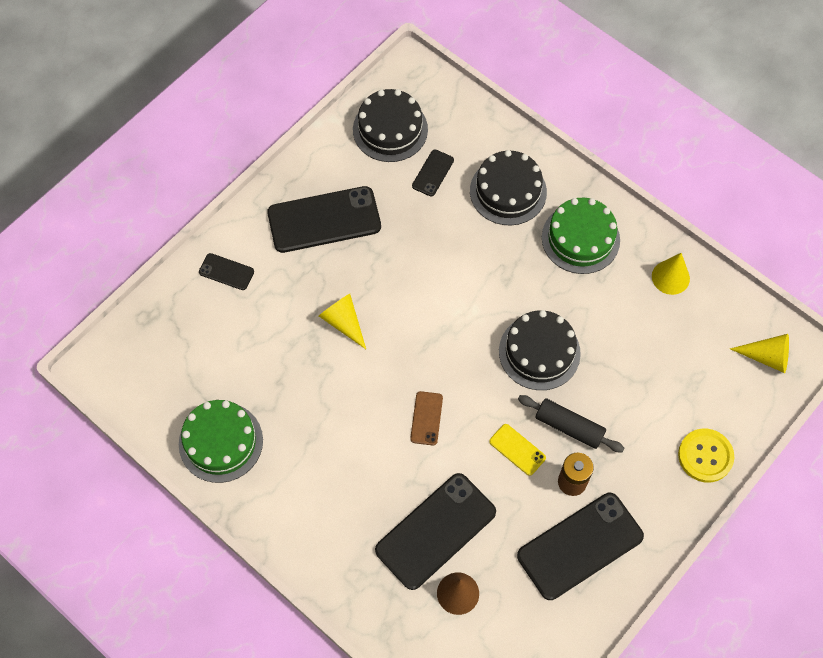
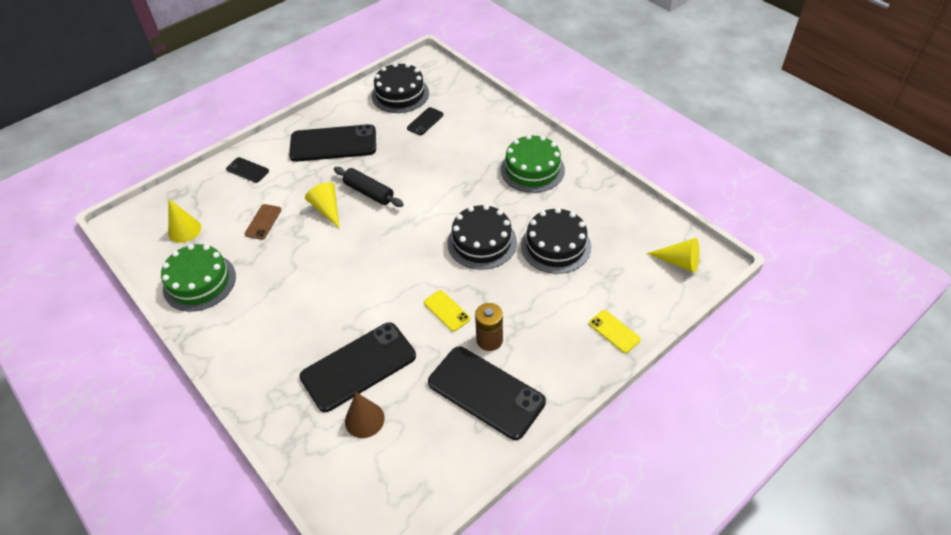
camera: 10 degrees right, 15 degrees down
(426, 418) = (375, 280): brown phone -> brown phone (263, 222)
(508, 191) = (481, 136): black cake -> black cake (555, 246)
(569, 427) = (495, 298): black rolling pin -> black rolling pin (369, 192)
(580, 546) = (486, 392): black phone -> black phone turned 60 degrees clockwise
(670, 277) = (602, 200): yellow cone -> yellow cone (184, 230)
(705, 456) = (614, 331): yellow button -> yellow phone

